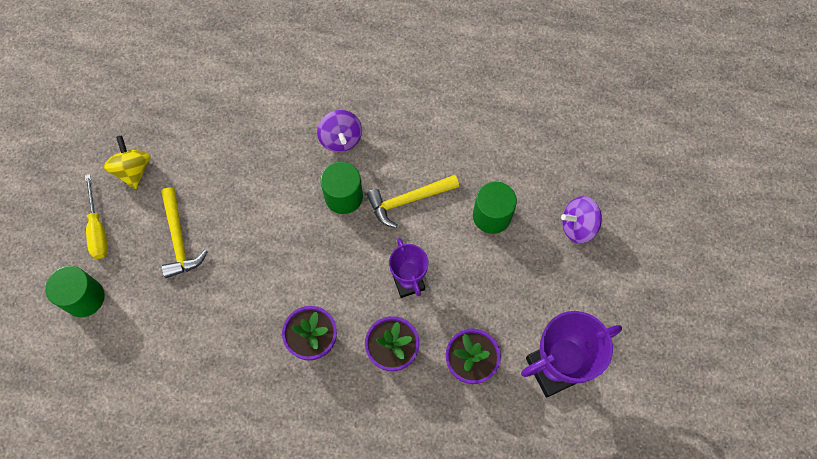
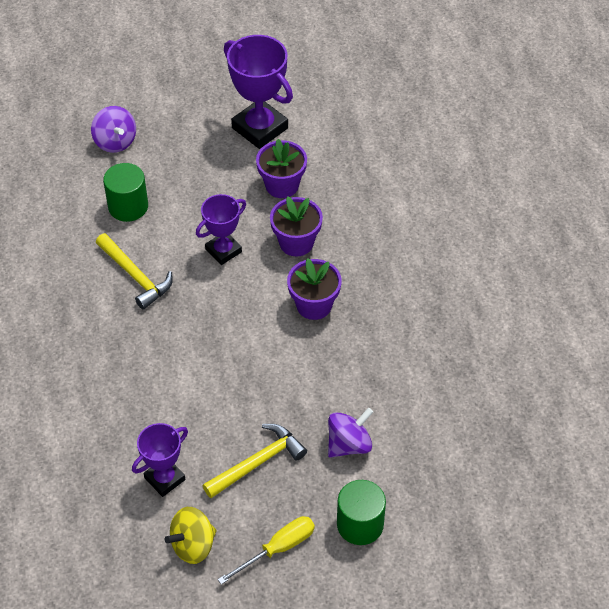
camera: 110 degrees left, 15 degrees down
(199, 167) = (164, 479): none -> purple trophy
(341, 139) = (83, 356): purple spinning top -> purple spinning top (349, 444)
(343, 196) = (151, 331): green cylinder -> none

